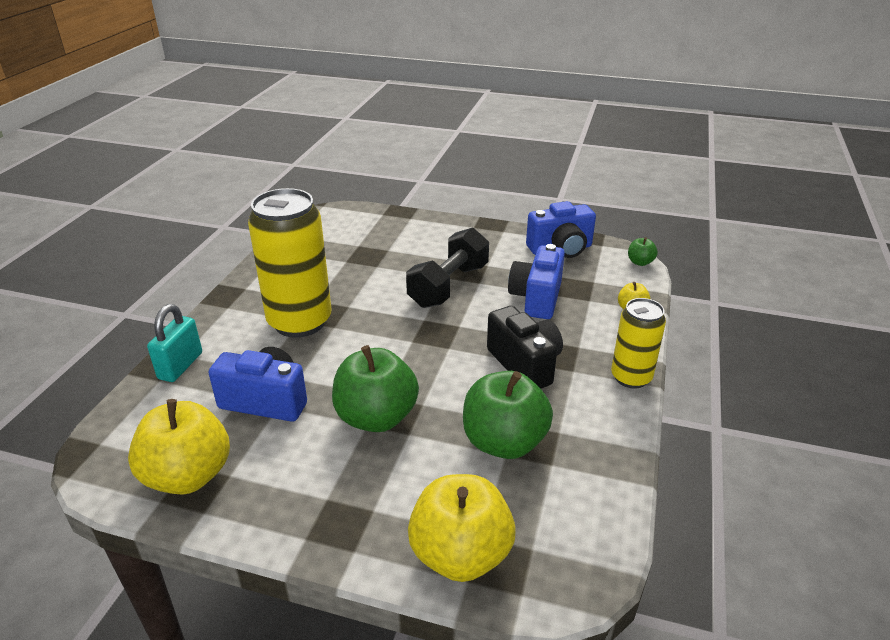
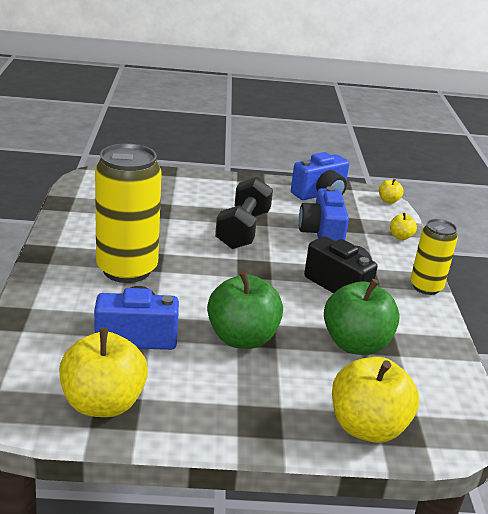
camera: 20 degrees left, 5 degrees down
(180, 366) = (35, 316): turquoise padlock -> none
(640, 262) = (388, 201): green apple -> yellow apple

